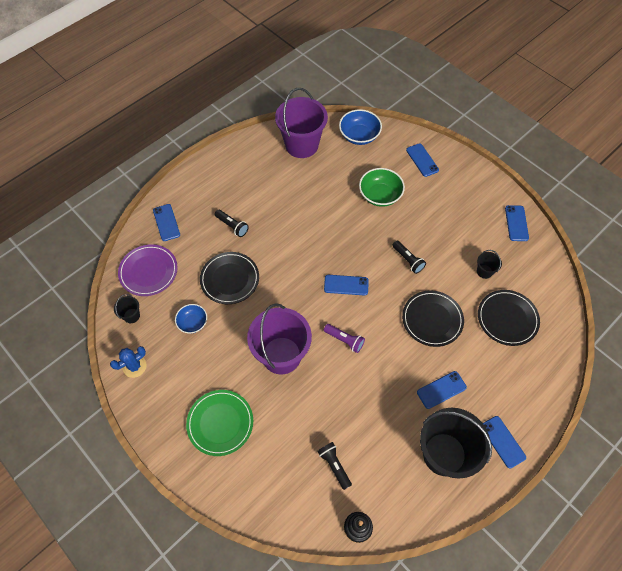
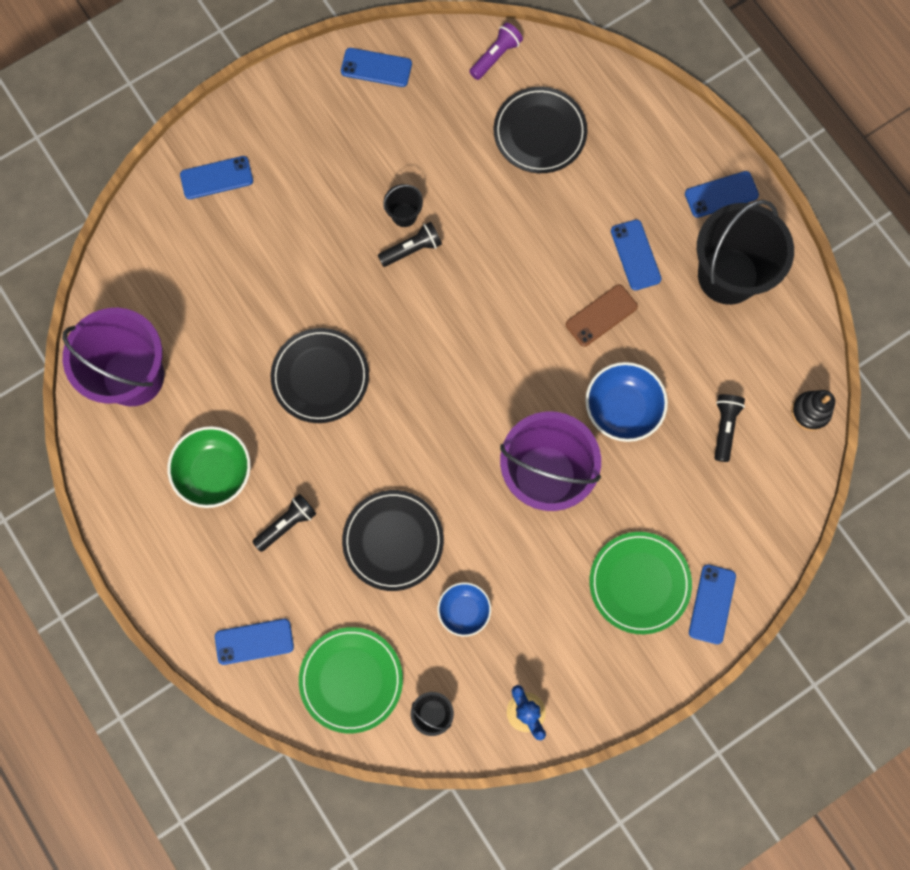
camera: 80 degrees left, 15 degrees up
(148, 271) = (351, 679): purple plate -> green plate
(334, 465) = (724, 427): black flashlight -> black flashlight turned 120 degrees clockwise
(344, 340) = (535, 375): purple flashlight -> purple flashlight (496, 56)
(346, 285) = (439, 354): blue phone -> blue phone (712, 604)
(359, 136) = (136, 271): blue bowl -> blue bowl (622, 408)
(380, 195) = (276, 264): green bowl -> green bowl (214, 472)
(393, 374) = (601, 315): none -> brown phone
(432, 319) = (522, 239): black plate -> black plate (320, 377)
(484, 271) = (454, 141): black bucket -> black bucket (404, 215)

